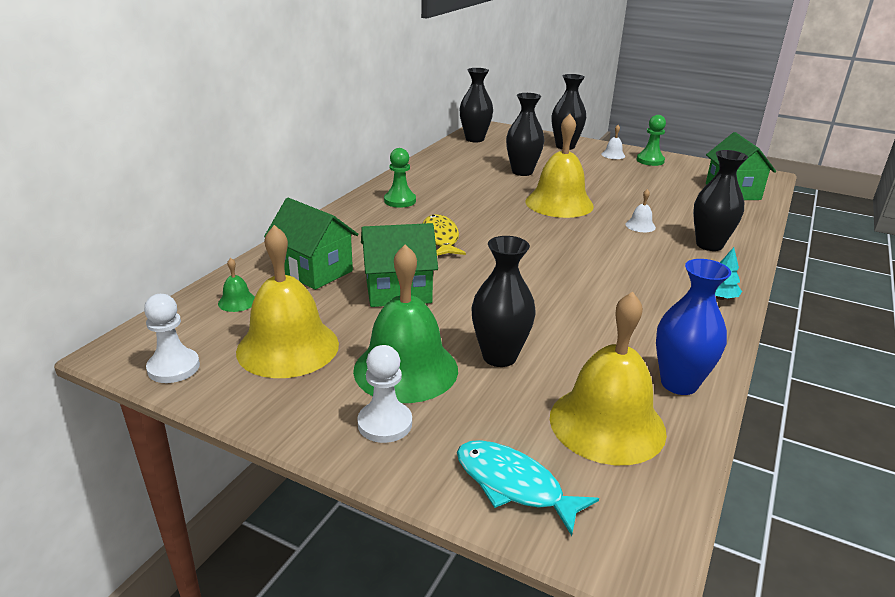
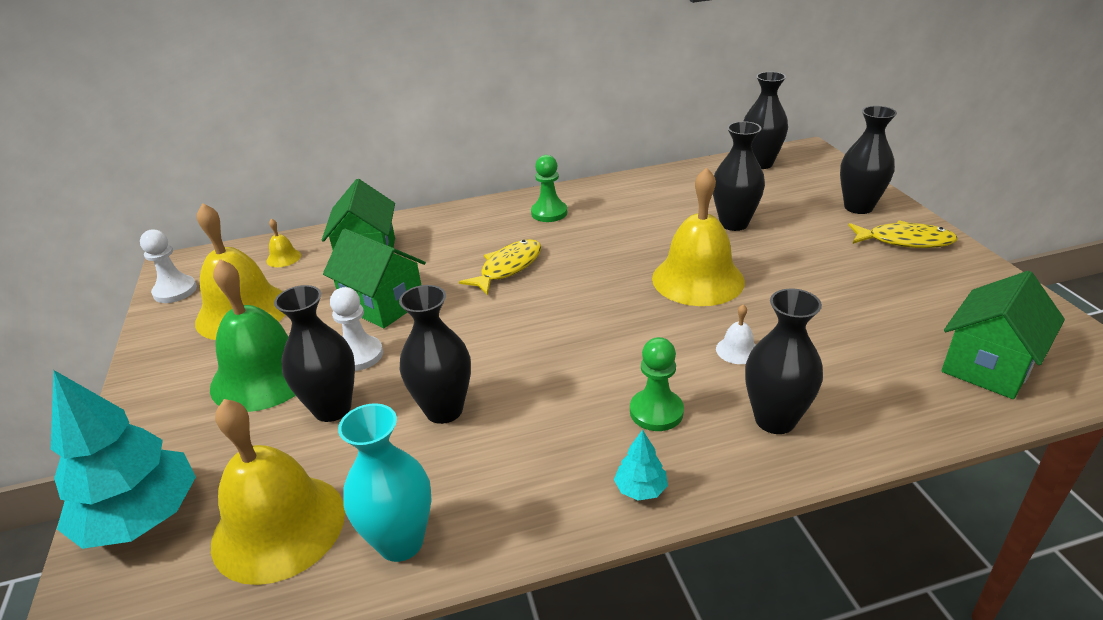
camera: 50 degrees right, 5 degrees up
(237, 301) = (283, 258): green bell -> yellow bell
(385, 423) = (178, 409): white pawn -> white pawn (359, 355)
(514, 485) = (142, 517): turquoise fish -> turquoise tree
(566, 320) = (444, 410): none -> black vase
(613, 155) = (904, 241): white bell -> yellow fish
(650, 161) = (947, 268): green pawn -> green pawn (656, 412)
(679, 383) = (401, 542): blue vase -> turquoise vase

